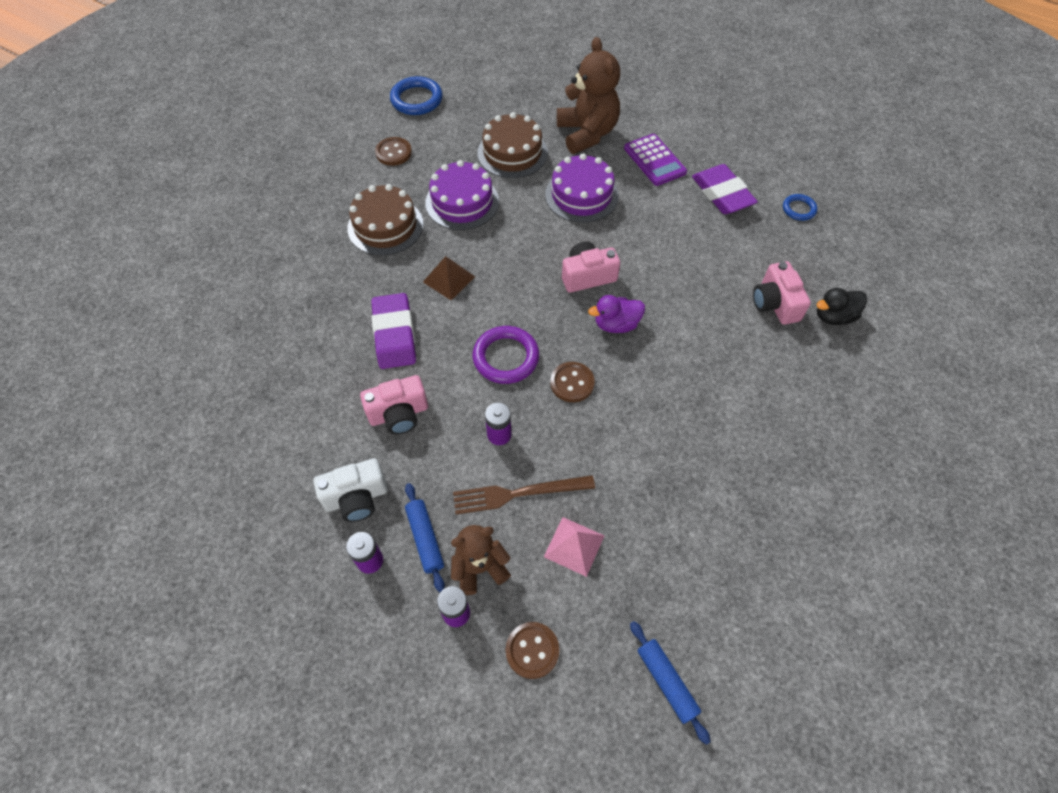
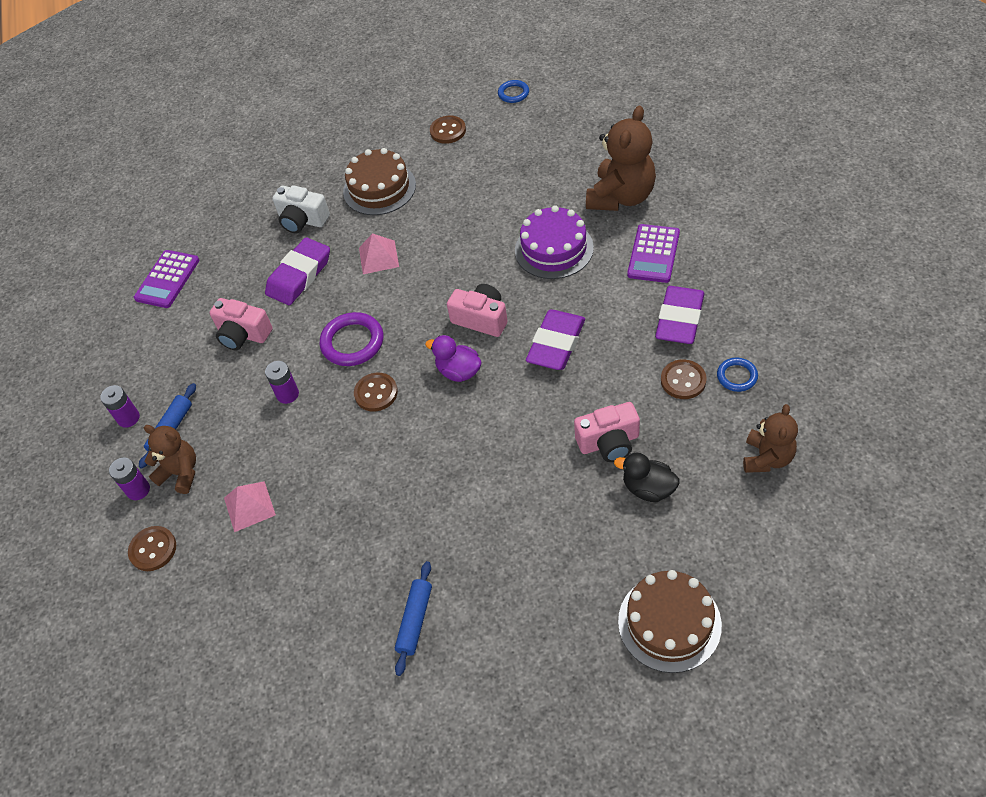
camera: 50 degrees right, 5 degrees down
(263, 416) = (167, 279): none -> purple calculator
(356, 498) = (162, 372): white camera -> white camera (302, 220)
(416, 99) = (513, 93): blue ring -> blue ring, size x0.58
(449, 279) = (378, 257): brown pyramid -> pink pyramid
(462, 202) = (454, 201): purple cake -> none
(512, 153) = (539, 180): brown cake -> brown cake (669, 623)
(518, 494) = (255, 444): brown fork -> none
(662, 260) = (556, 344): none -> purple eraser
(667, 682) = (204, 639): blue rolling pin -> blue rolling pin (415, 620)
(771, 232) = (683, 380): none -> brown button
(775, 304) = (609, 442): pink camera -> pink camera turned 135 degrees counterclockwise
(874, 249) = (767, 458): none -> brown teddy bear

